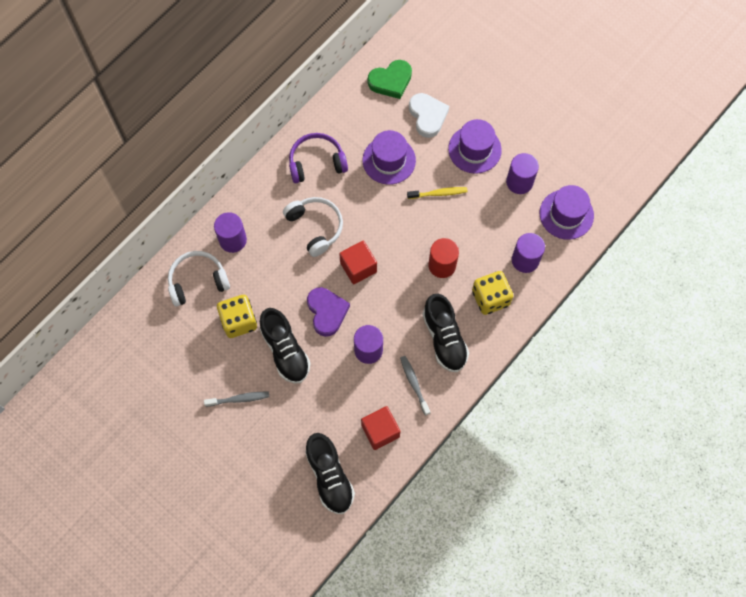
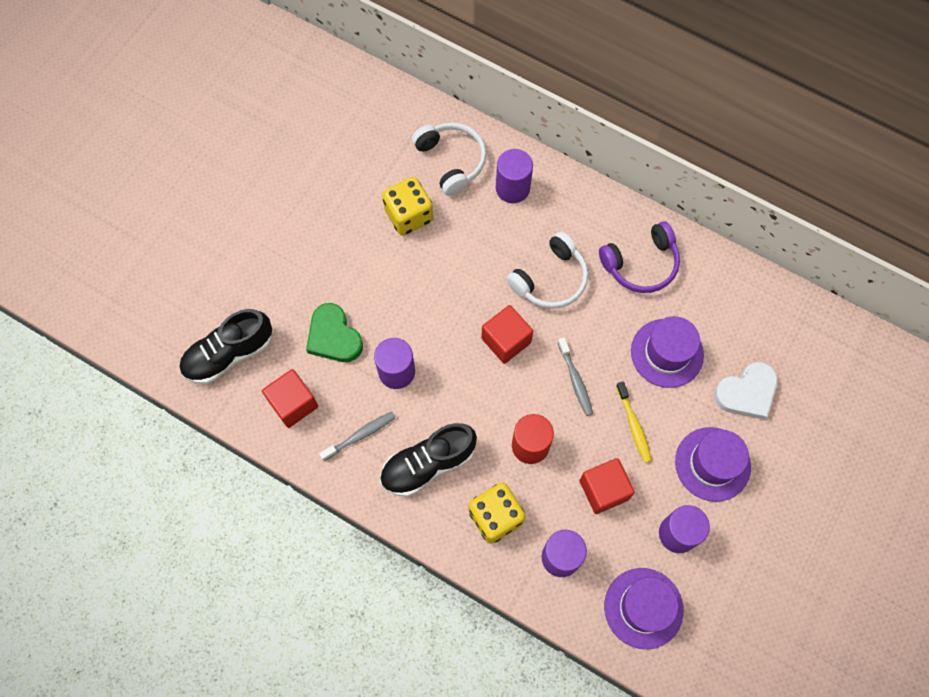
camera: 80 degrees right, 0 degrees up
(239, 399) = (312, 235): grey toothbrush -> grey toothbrush (575, 380)
(285, 351) = (380, 275): black shoe -> none
(316, 162) = (641, 264): purple headphones -> purple headphones turned 90 degrees clockwise
(327, 312) = (438, 313): purple heart -> none
(391, 81) = (786, 336): green heart -> green heart (334, 337)
(482, 222) = (604, 490): none -> red cube

